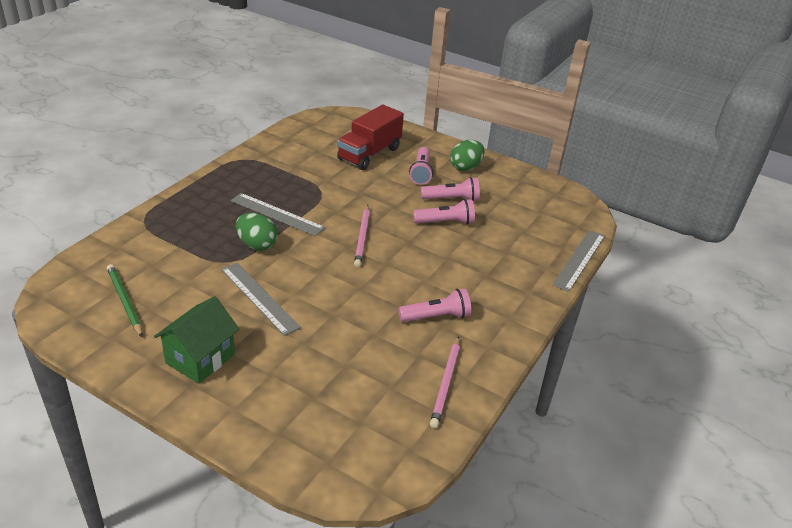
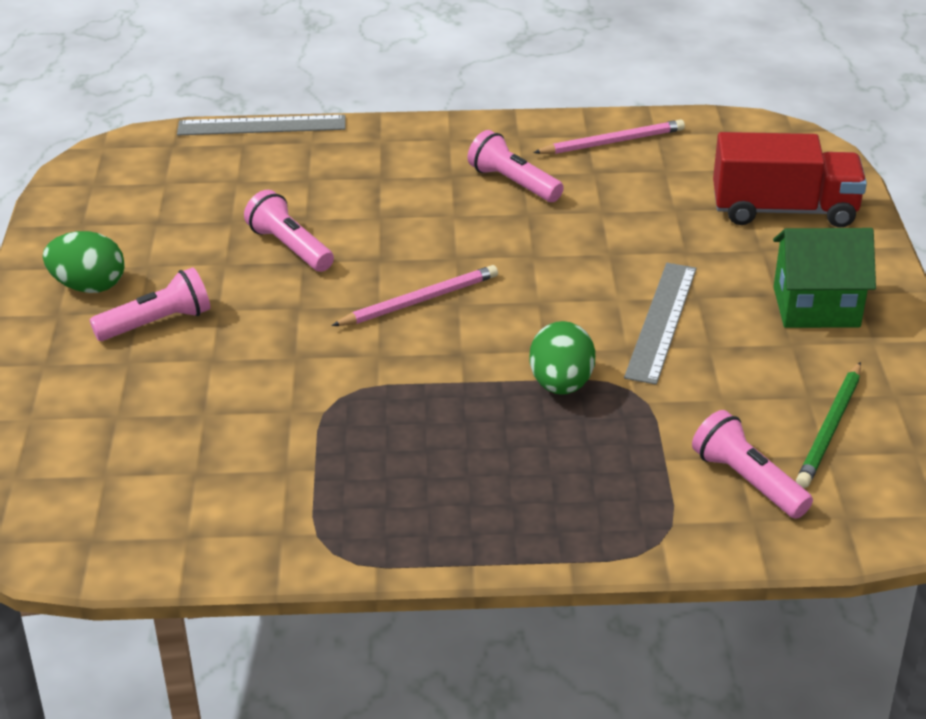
camera: 120 degrees left, 0 degrees up
(277, 214) = (460, 408): grey ruler -> none
(369, 154) = (145, 405): red truck -> red truck (784, 210)
(451, 199) = (214, 264): pink flashlight -> pink flashlight (747, 481)

